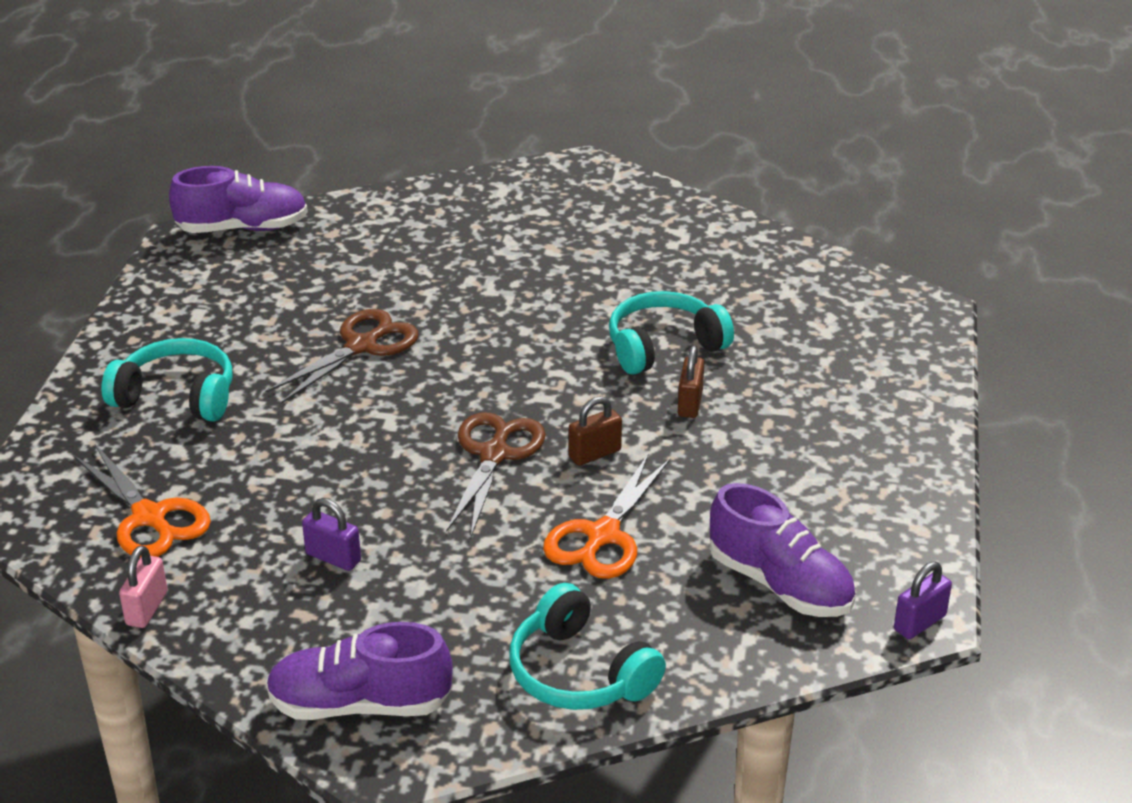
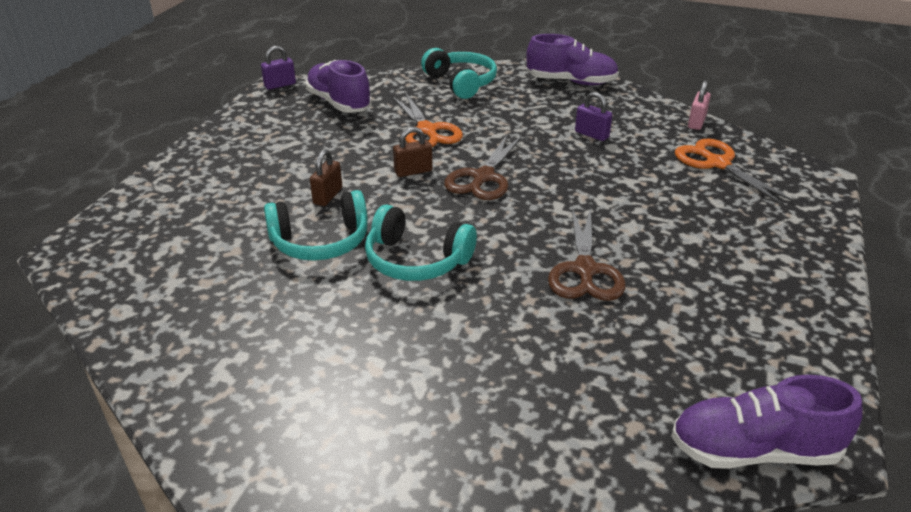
camera: 170 degrees left, 0 degrees up
(177, 396) = (737, 242): turquoise headphones -> turquoise headphones (416, 260)
(362, 346) = (585, 270): brown scissors -> brown scissors turned 45 degrees counterclockwise
(602, 535) = (427, 130): orange scissors -> orange scissors turned 120 degrees clockwise

